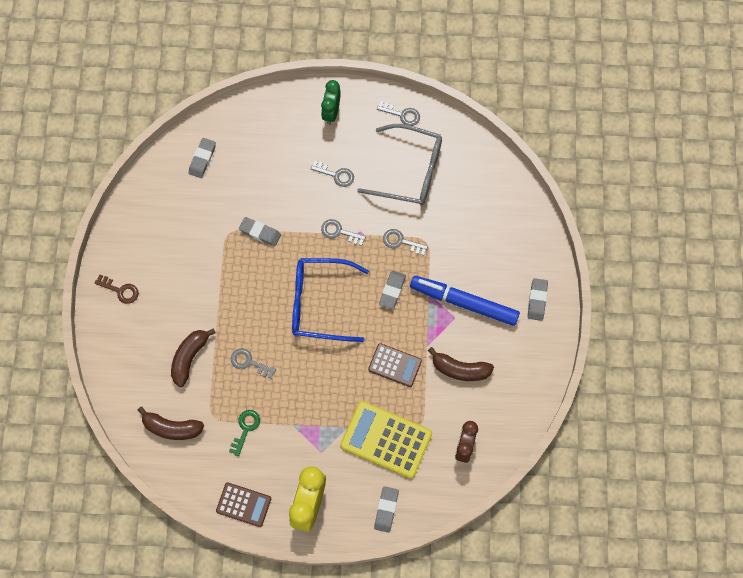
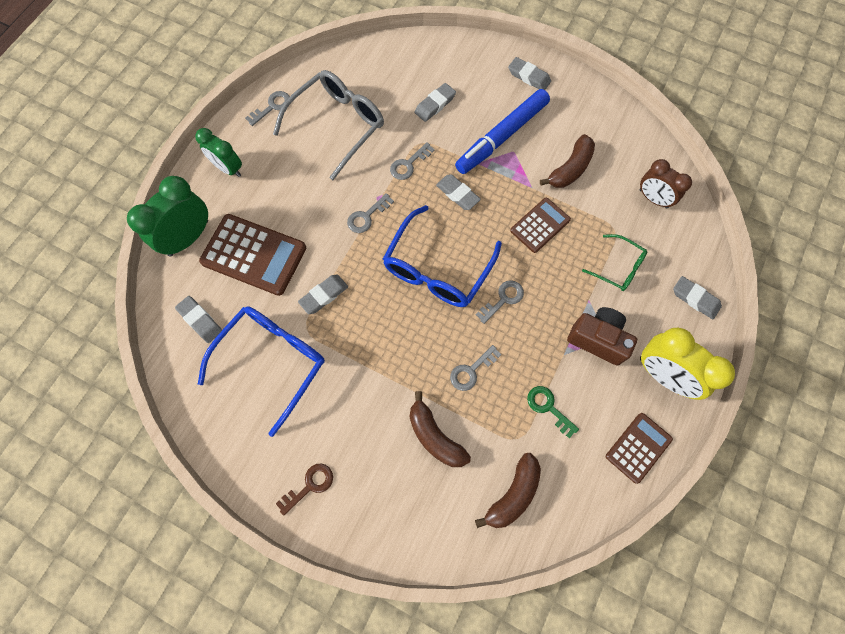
camera: 65 degrees left, 0 degrees up
(194, 223) = (272, 362): none -> blue glasses
(261, 116) = (188, 237): none -> green clock
(269, 168) = (254, 255): none -> brown calculator
(316, 445) = (598, 339): none -> brown camera
(336, 175) = (301, 193): grey key -> grey key (503, 299)
(386, 440) = (618, 267): yellow calculator -> green glasses
(468, 237) = (435, 105): none -> grey eraser

